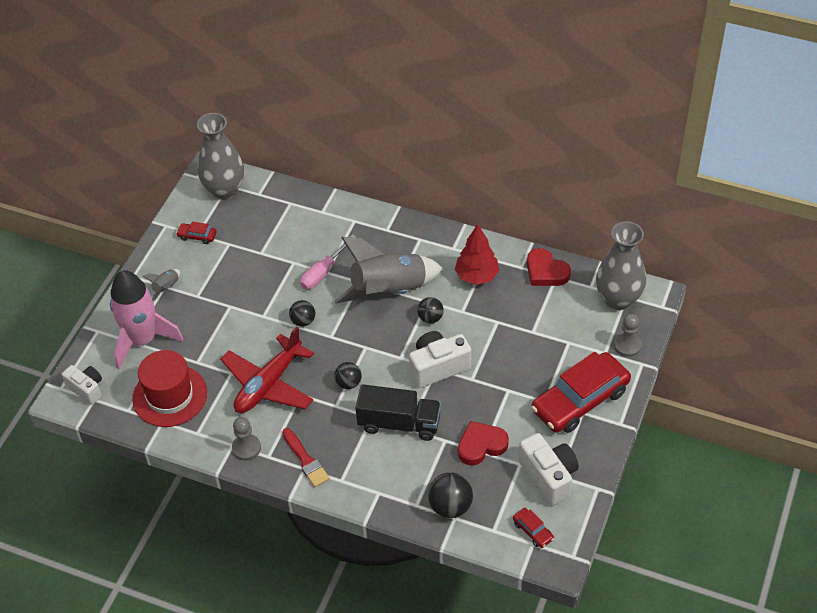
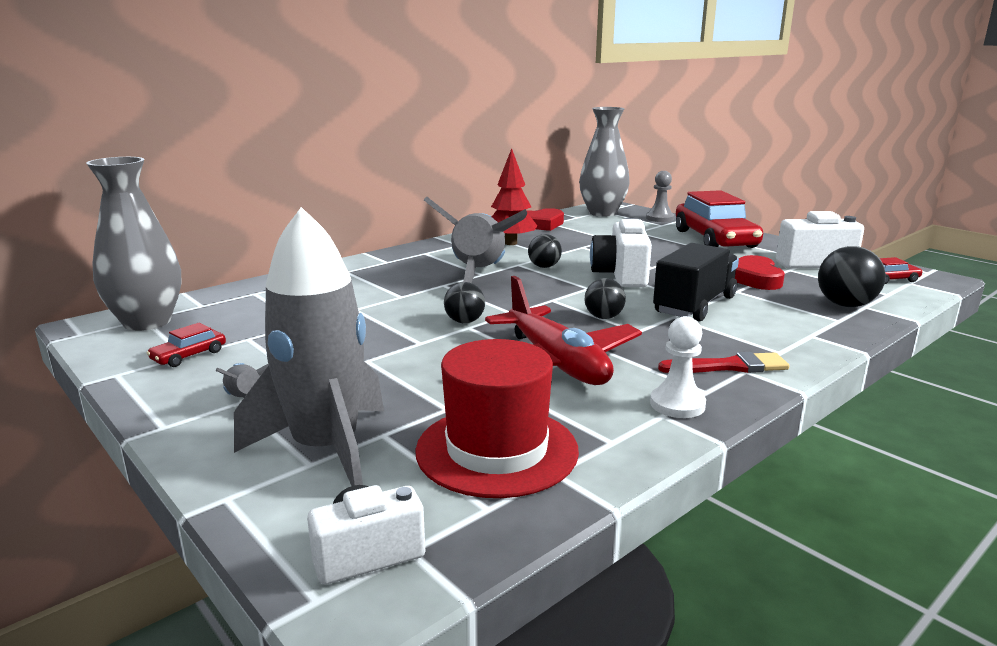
camera: 65 degrees left, 30 degrees down
(142, 340) = (326, 449): pink rocket -> grey rocket
(246, 448) = (677, 404): grey pawn -> white pawn
(323, 272) = (399, 297): pink screwdriver -> none

